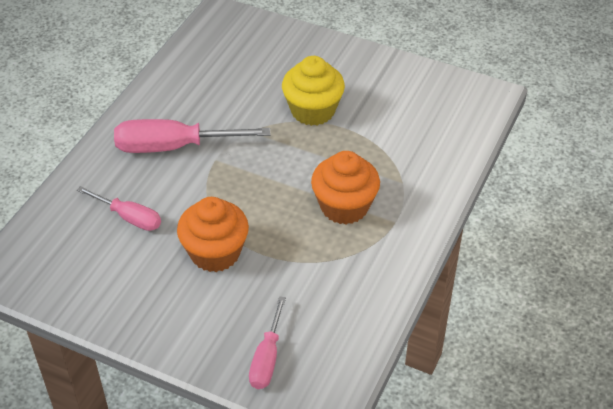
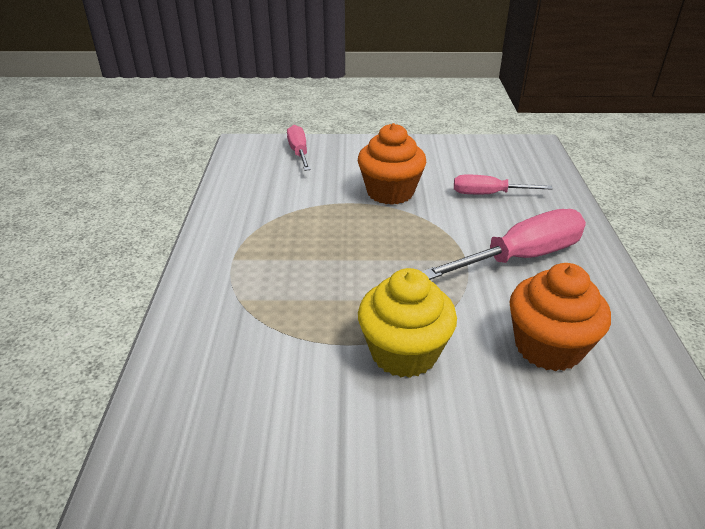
camera: 155 degrees right, 10 degrees down
(344, 206) = (294, 256): orange cupcake -> orange cupcake (548, 346)

